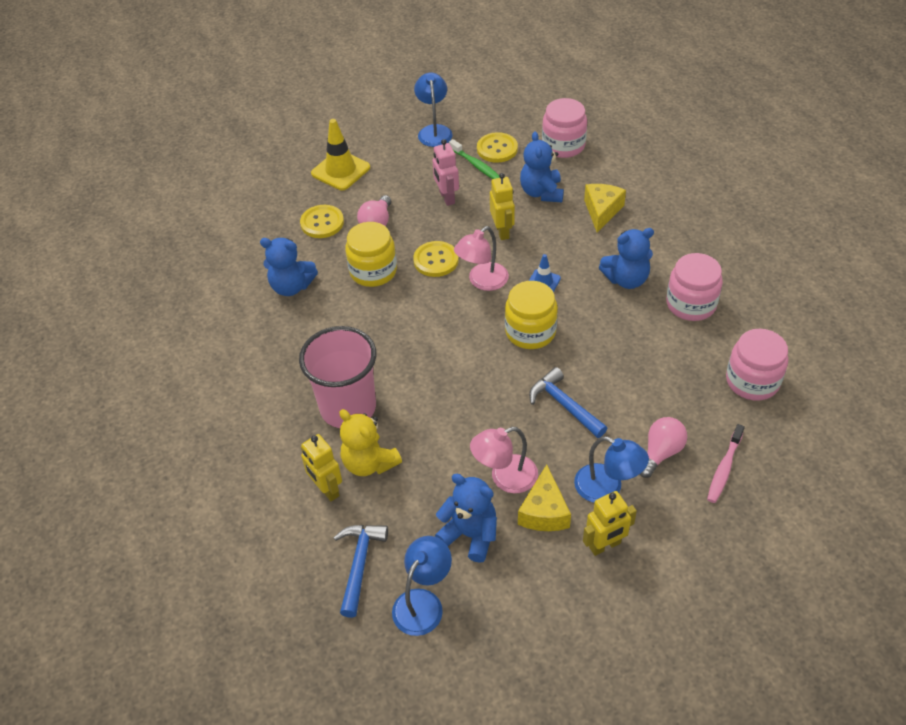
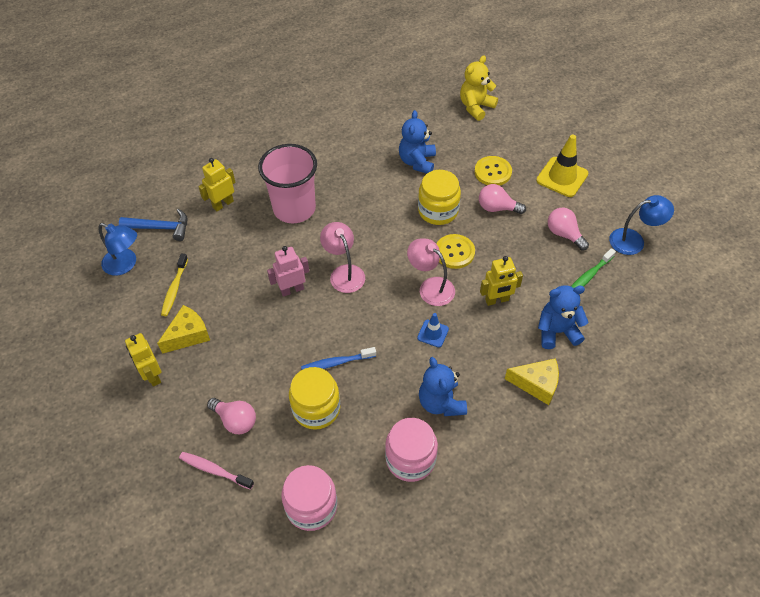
camera: 85 degrees right, 5 degrees up
(369, 463) = (243, 225): yellow teddy bear -> yellow teddy bear (476, 107)
(420, 176) = (564, 234): none -> pink light bulb
(446, 197) = (537, 255): pink robot -> pink robot (292, 290)
(470, 535) = (174, 289): blue teddy bear -> yellow toothbrush
(497, 149) = (617, 292): yellow button -> none
(505, 478) = (221, 309): pink lamp -> pink lamp (344, 273)
(530, 332) = (372, 324): yellow jar -> yellow jar (316, 408)
(544, 511) = (188, 335): yellow cheese -> yellow cheese turned 135 degrees clockwise
(563, 145) = (635, 351): pink jar -> none
(564, 405) = (290, 349): blue hammer -> none
(581, 362) = (336, 363): none -> blue toothbrush
(607, 488) = (204, 378): blue lamp -> none

